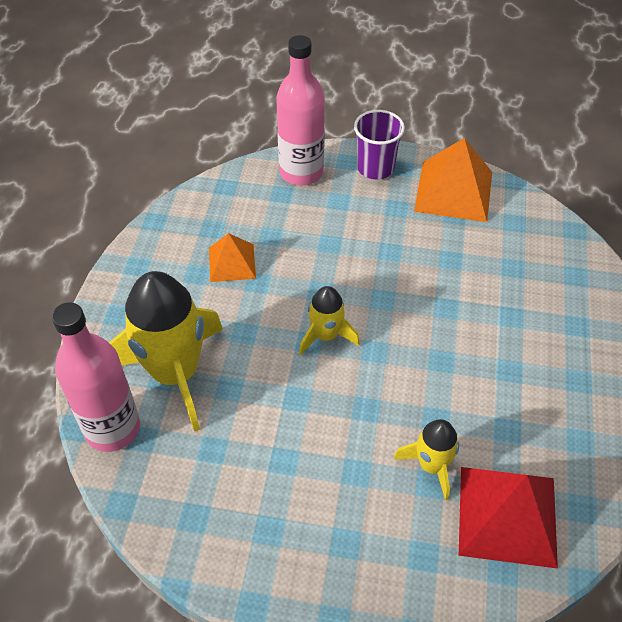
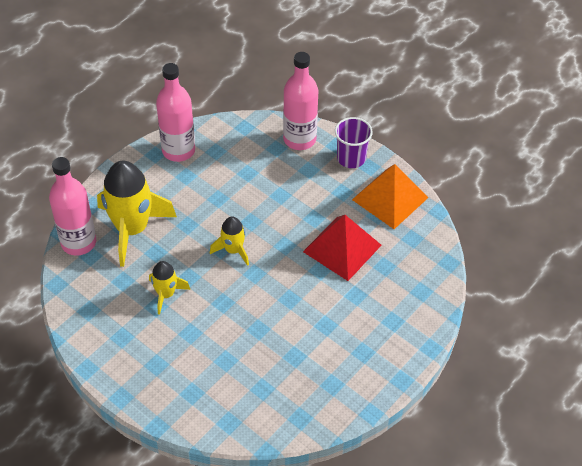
camera: 30 degrees right, 0 degrees up
(164, 248) = (178, 150): none -> pink bottle
(232, 263) = (211, 179): orange pyramid -> none
(431, 465) = (234, 351): yellow rocket -> yellow rocket (166, 294)
(507, 515) = (254, 398): red pyramid -> red pyramid (342, 248)

